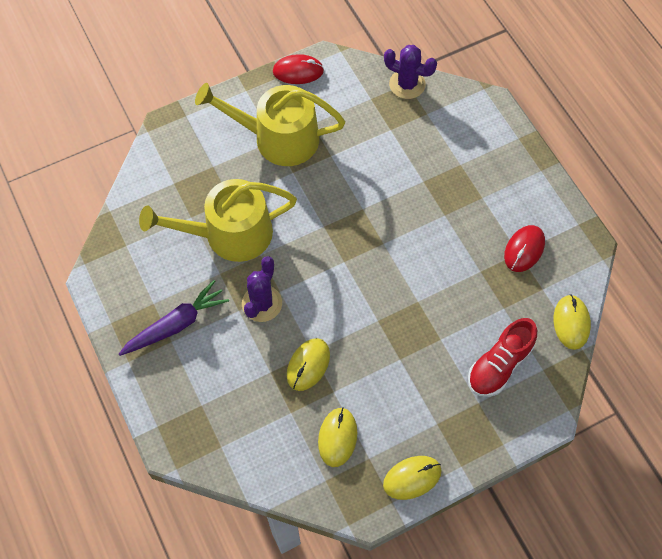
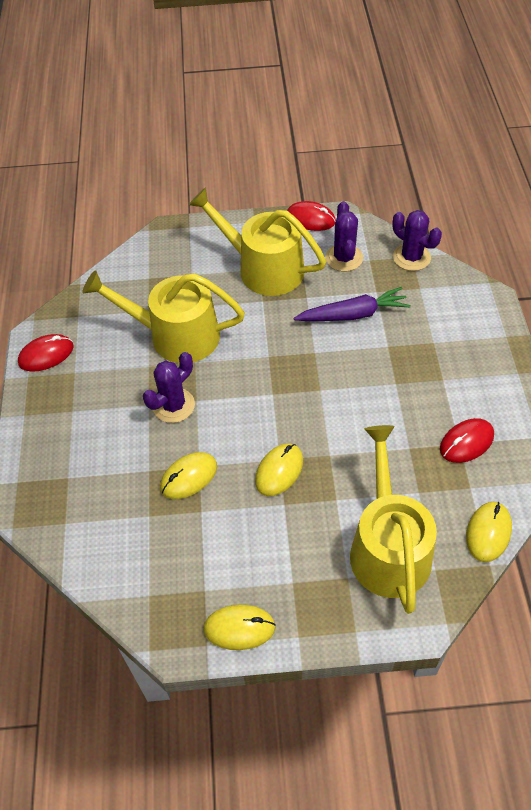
camera: 25 degrees right, 10 degrees down
(116, 295) = (46, 355): none -> red mouse
(176, 324) = (84, 397): purple carrot -> purple carrot (353, 314)
(337, 437) = (182, 557): yellow mouse -> yellow mouse (279, 471)
(347, 104) = (344, 258): none -> purple cactus
(499, 365) = (388, 547): red shoe -> yellow watering can

